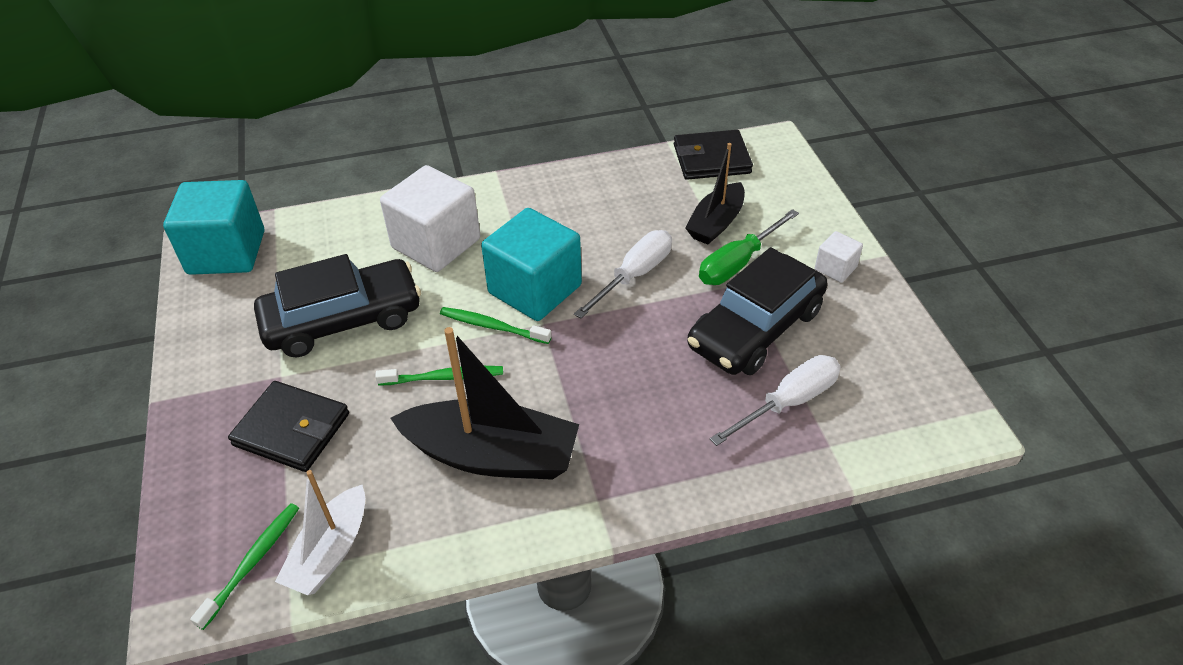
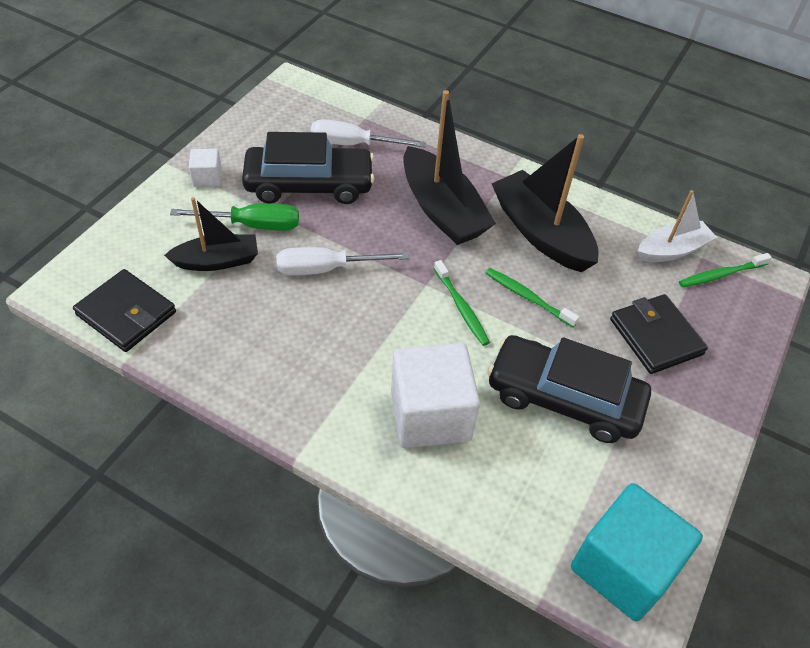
camera: 140 degrees left, 5 degrees up
(535, 289) = (402, 312): turquoise cube -> none
(613, 401) = (442, 210): none -> black boat

